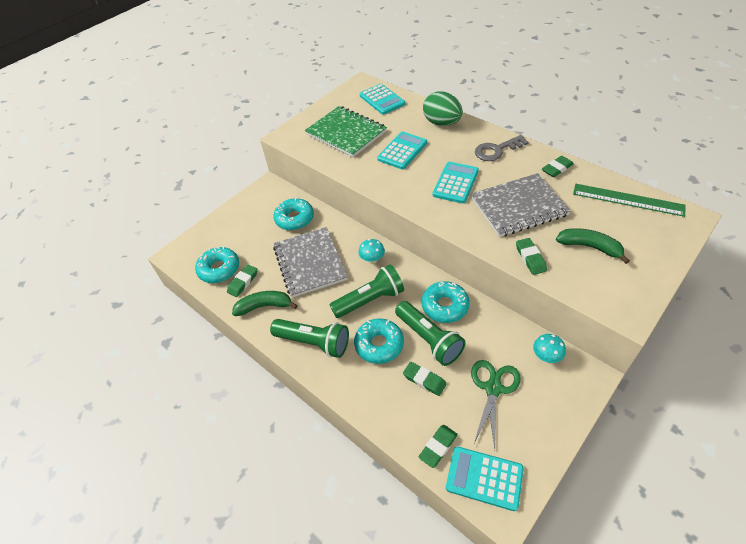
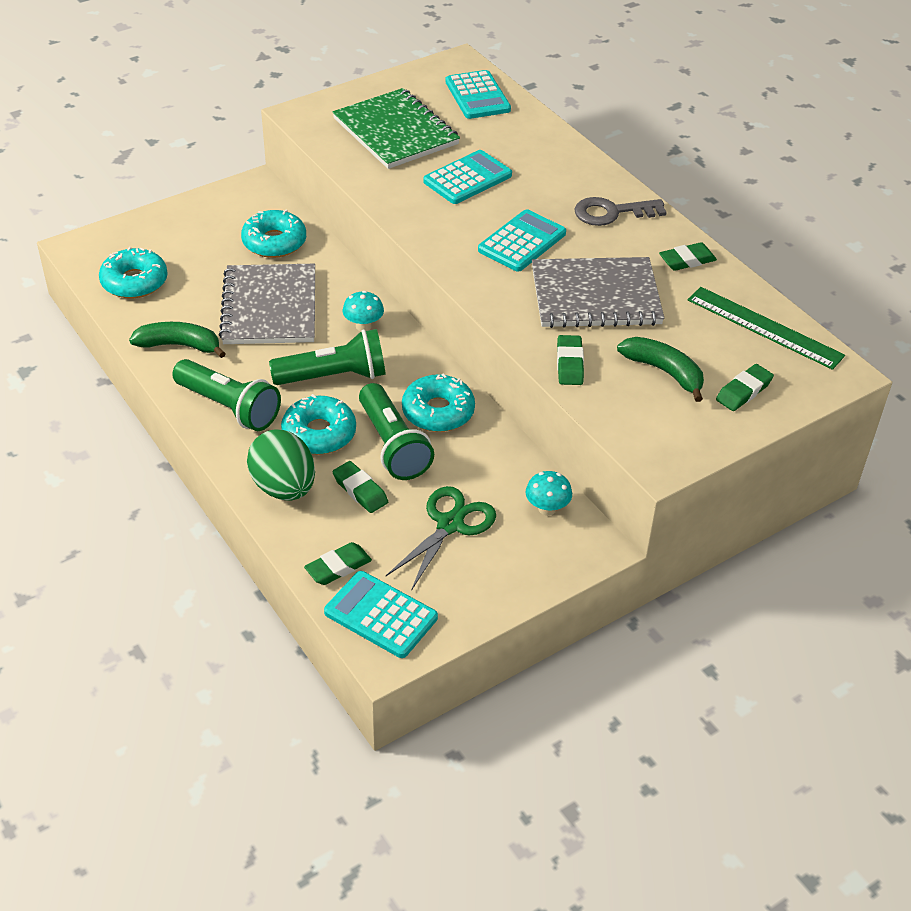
camera: 10 degrees right, 5 degrees down
(243, 282) = (162, 307): green eraser -> green eraser (743, 391)
(442, 123) = (551, 153): green egg -> green egg (284, 487)

